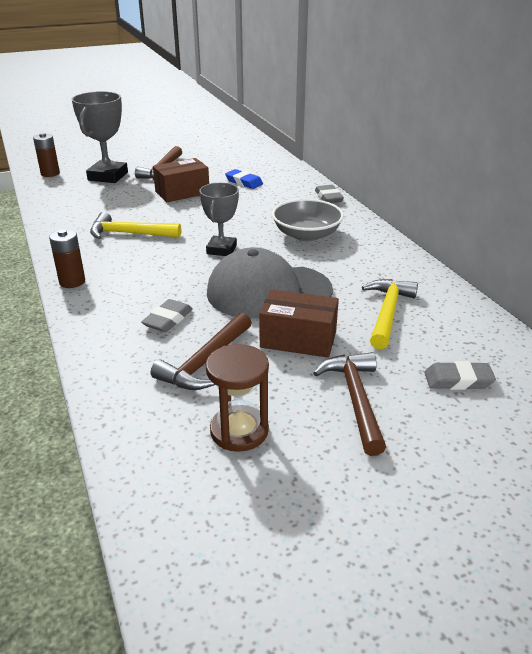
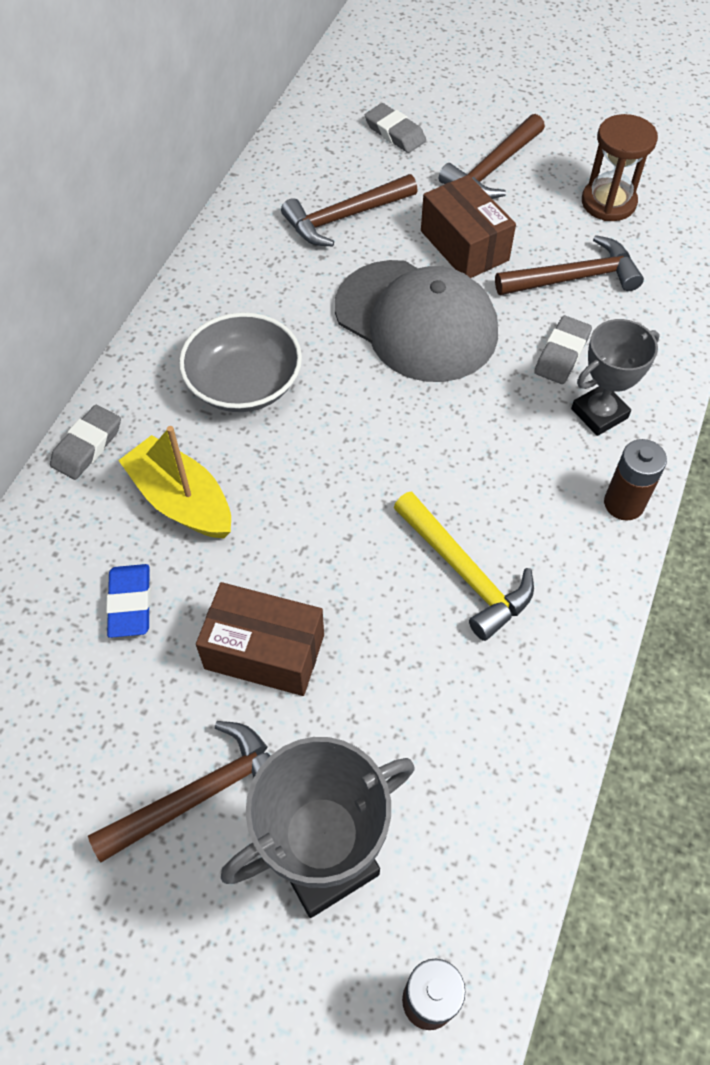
camera: 135 degrees left, 25 degrees up
(168, 319) = (562, 354): grey eraser -> grey eraser turned 45 degrees counterclockwise
(221, 249) = (381, 433): grey trophy -> grey trophy (599, 413)
(269, 202) = (181, 500): none -> yellow boat
(387, 312) = (344, 217): yellow hammer -> brown hammer

